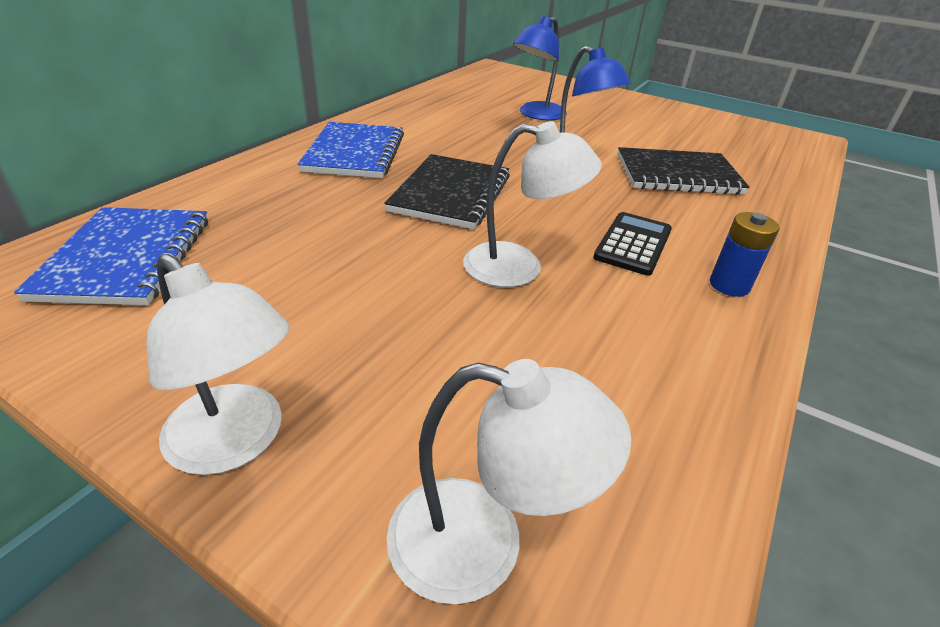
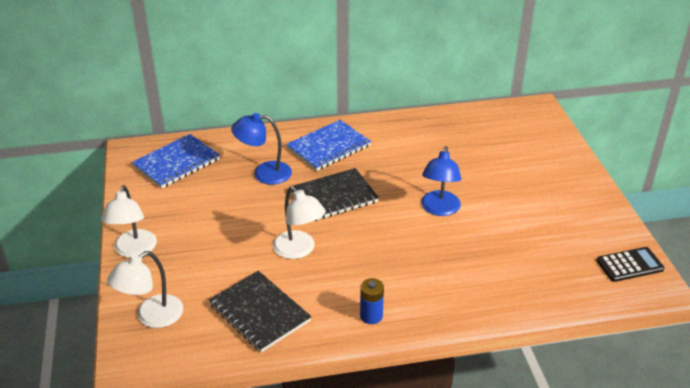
camera: 50 degrees right, 0 degrees up
(483, 544) = (151, 317): white lamp -> white lamp turned 75 degrees clockwise
(536, 115) = (482, 166): blue lamp -> blue lamp (264, 173)
(633, 244) = (368, 272): black calculator -> black calculator (629, 265)
(677, 174) = (481, 253): black notebook -> black notebook (259, 312)

